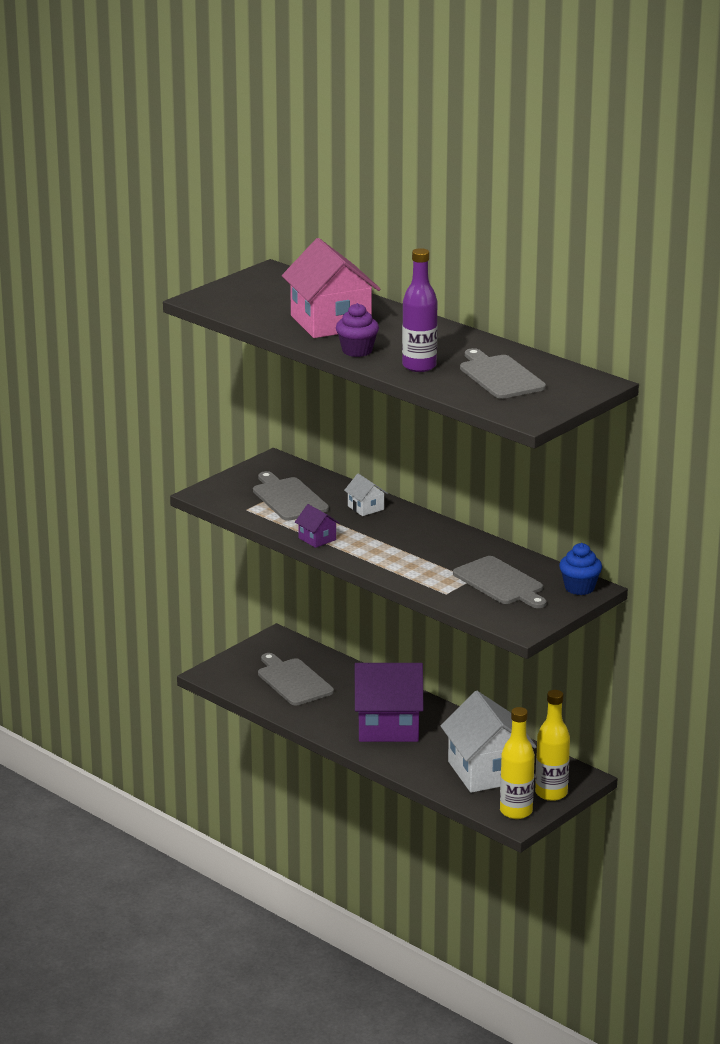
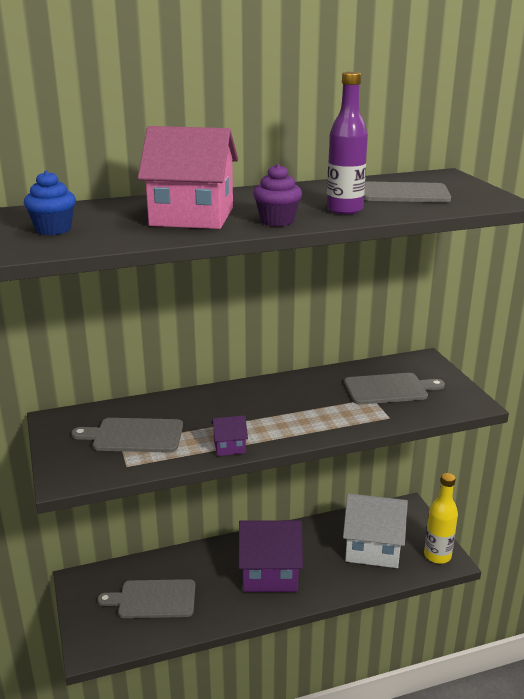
camera: 60 degrees left, 0 degrees up
(365, 508) = (198, 405): white house -> none
(388, 726) = (270, 572): purple house -> purple house turned 60 degrees clockwise
(551, 793) = (421, 529): yellow bottle -> none
(579, 588) = (422, 363): blue cupcake -> blue cupcake (53, 229)

